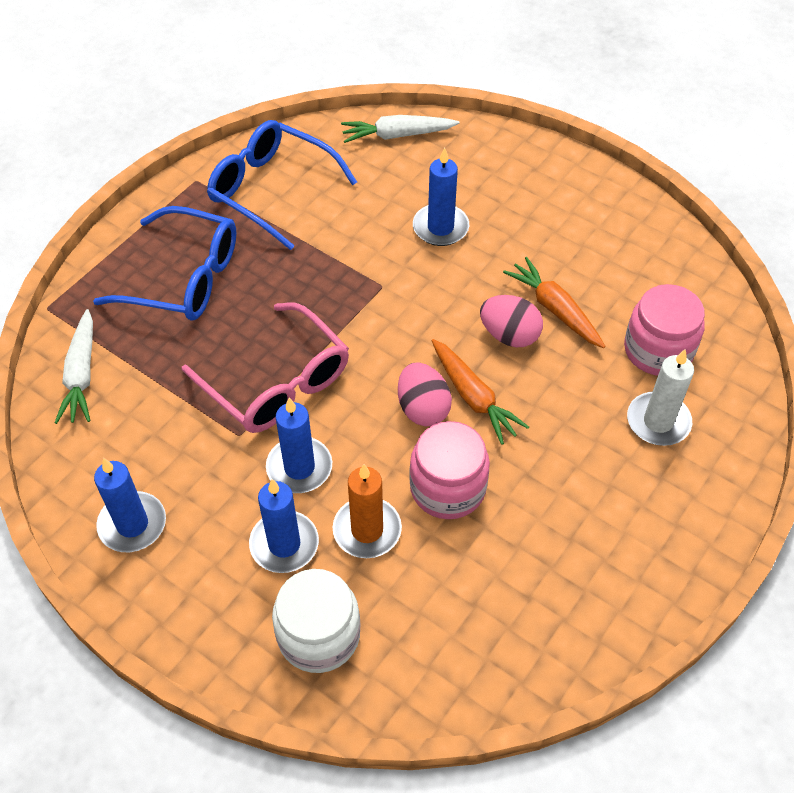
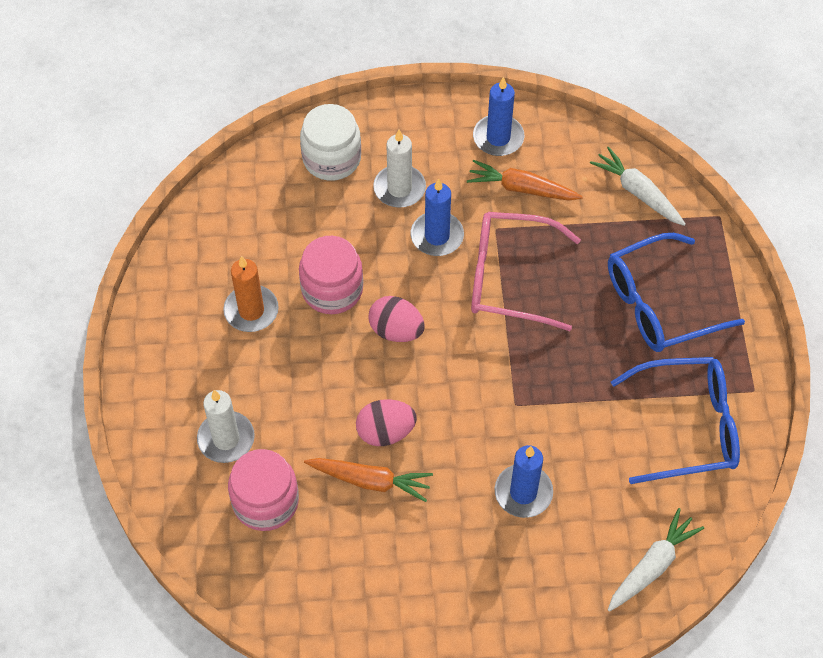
camera: 140 degrees right, 5 degrees up
(284, 544) = (399, 188): blue candle -> white candle
(367, 530) = (358, 230): orange candle -> orange candle (251, 310)
(473, 397) = (369, 363): orange carrot -> orange carrot (522, 188)

